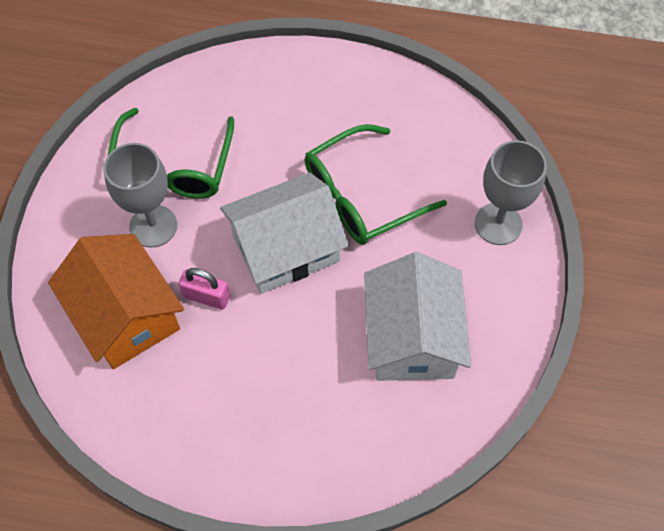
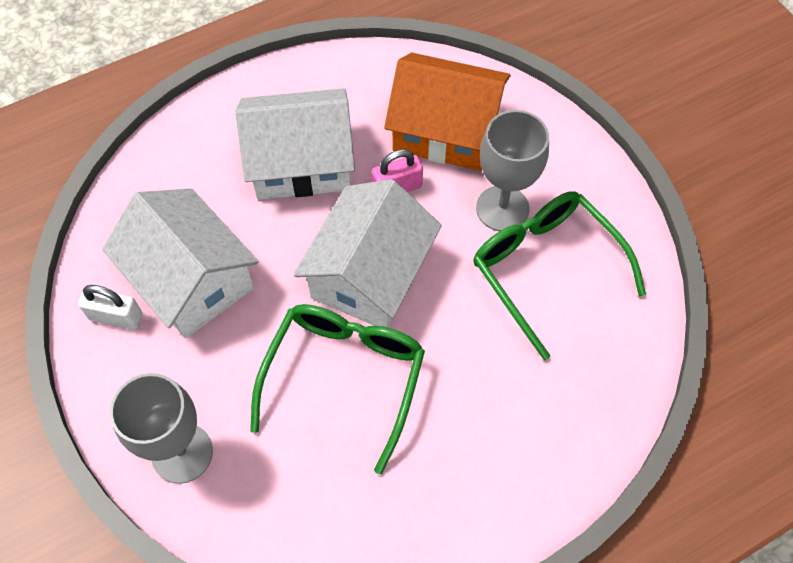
camera: 140 degrees right, 0 degrees up
(255, 373) = (301, 162): none -> white house
(485, 348) = (116, 317): none -> white padlock

